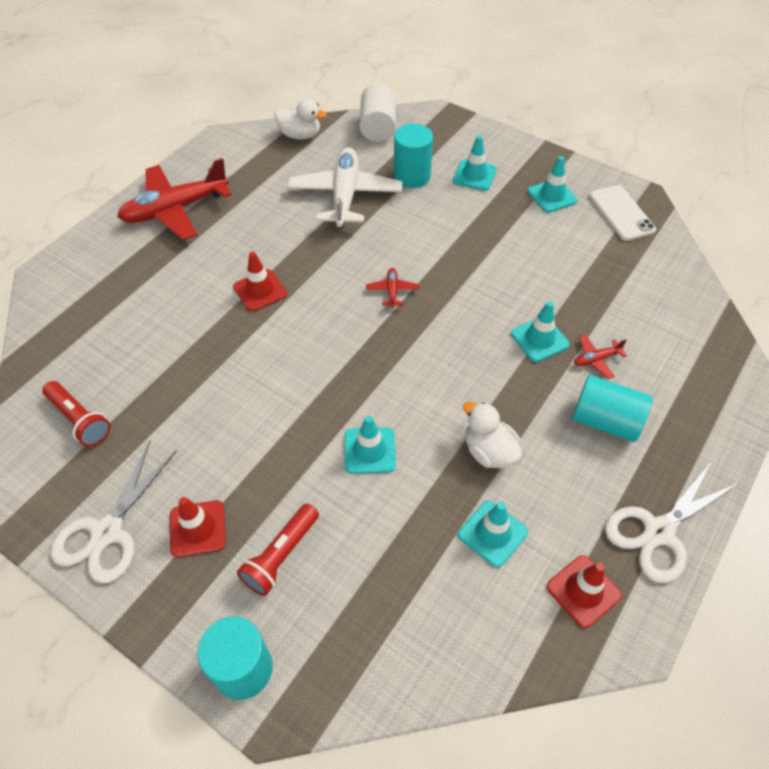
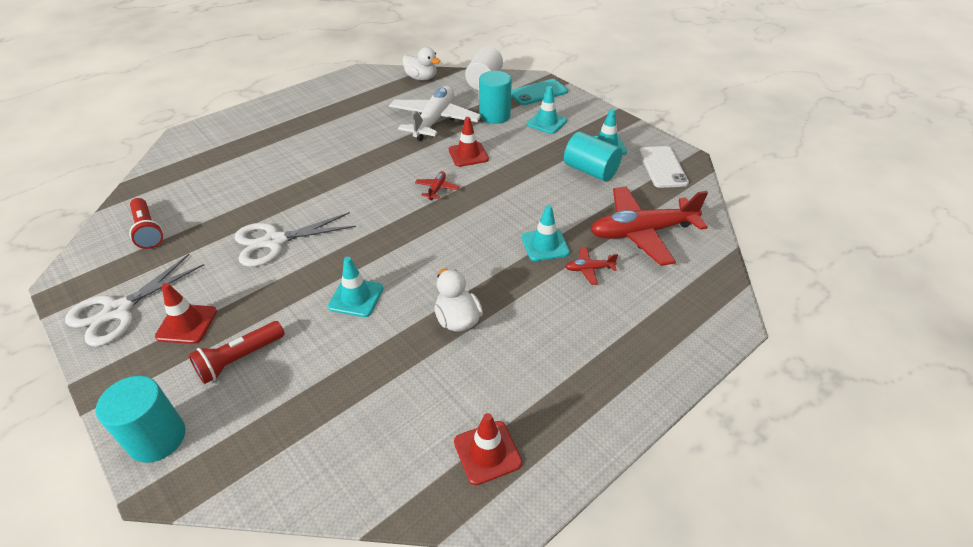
camera: 15 degrees right, 10 degrees down
(175, 209) = (301, 110): red plane -> red plane (642, 232)
(260, 290) = (333, 171): red traffic cone -> red traffic cone (468, 154)
(447, 133) = (538, 93): none -> turquoise phone
(492, 533) = (427, 384): turquoise traffic cone -> none
(605, 421) = (575, 318): turquoise cylinder -> turquoise cylinder (590, 171)
(659, 532) = (584, 419): white scissors -> white scissors (275, 241)

